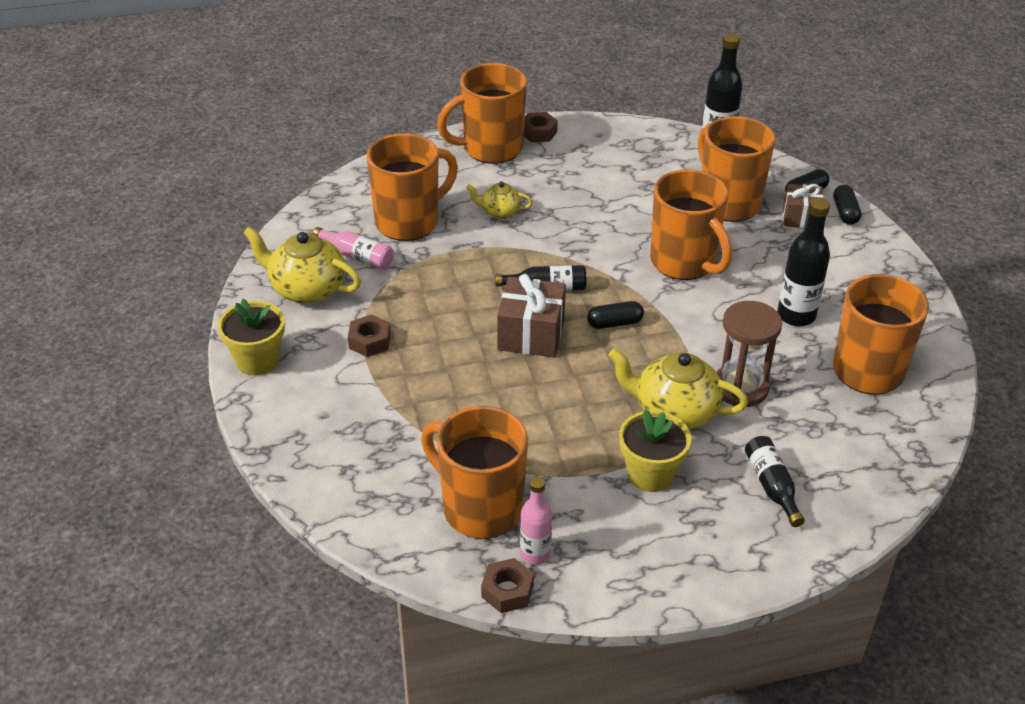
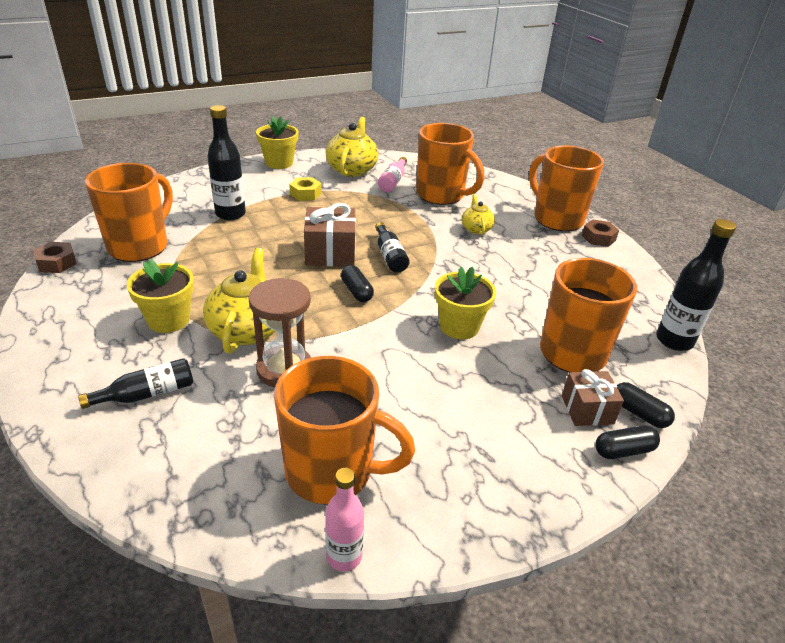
camera: 75 degrees right, 5 degrees down
(369, 341) = (305, 194): brown nut -> yellow nut
(535, 554) = (90, 271): pink bottle -> pink bottle (344, 556)
(684, 263) = (459, 326): orange mug -> yellow flower pot
(796, 315) = (407, 408): black bottle -> black bottle (230, 214)

